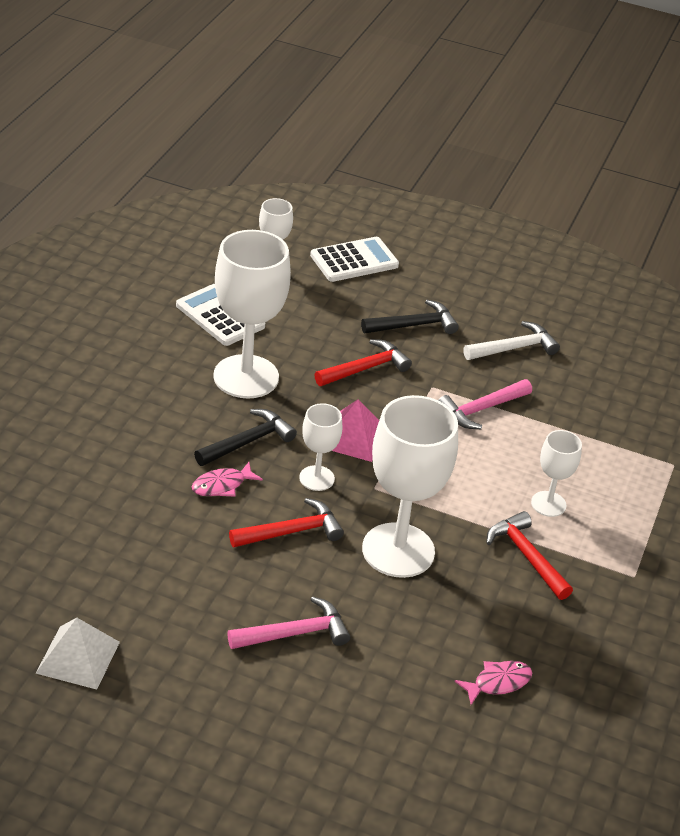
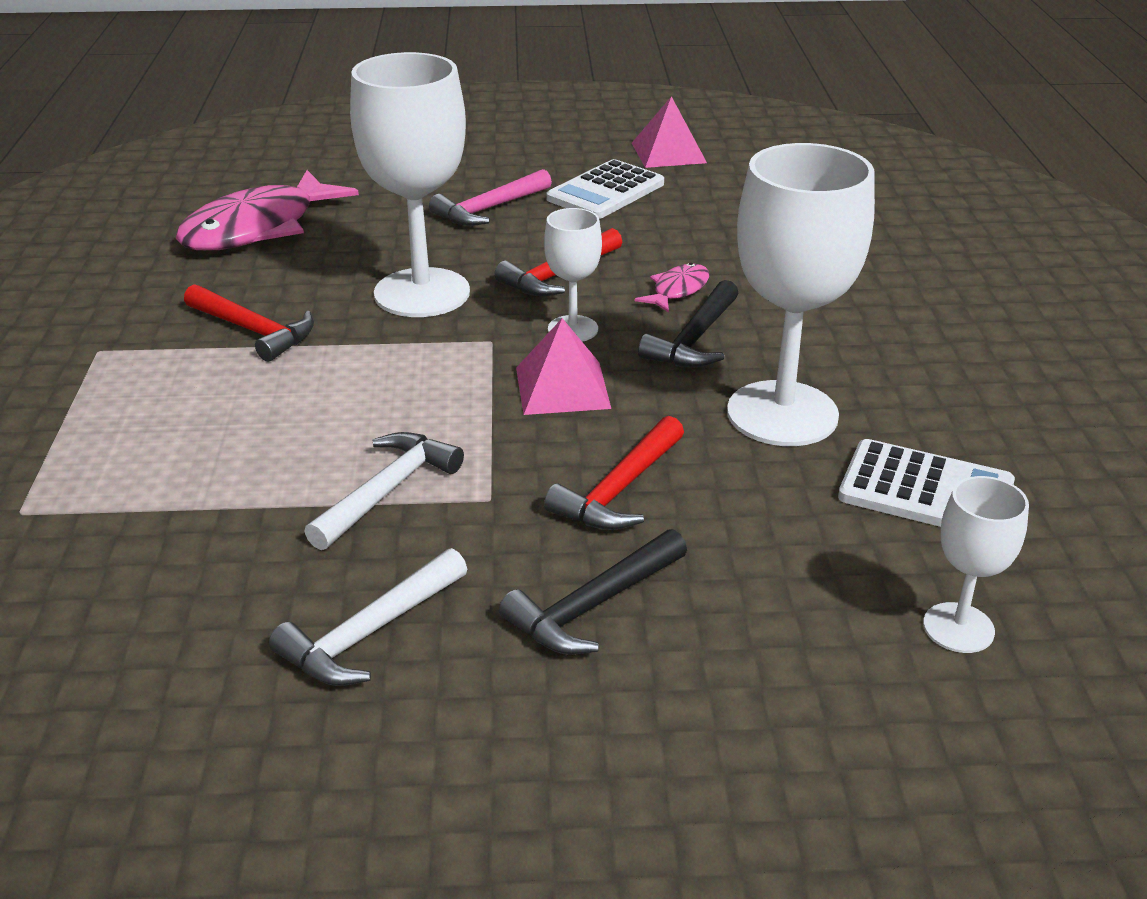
camera: 160 degrees right, 5 degrees down
(78, 657) = (668, 152): white pyramid -> pink pyramid
(354, 260) = (827, 721): white calculator -> white calculator (605, 191)
(481, 409) = (387, 490): pink hammer -> white hammer
(498, 682) = (258, 228): pink fish -> pink fish, size x2.18
(548, 504) = (236, 394): white goblet -> none

